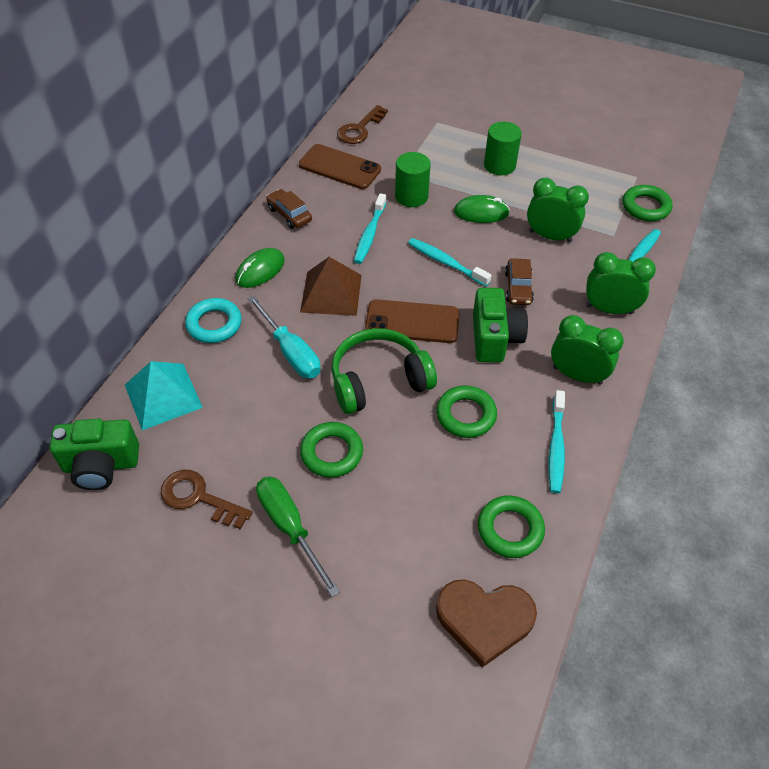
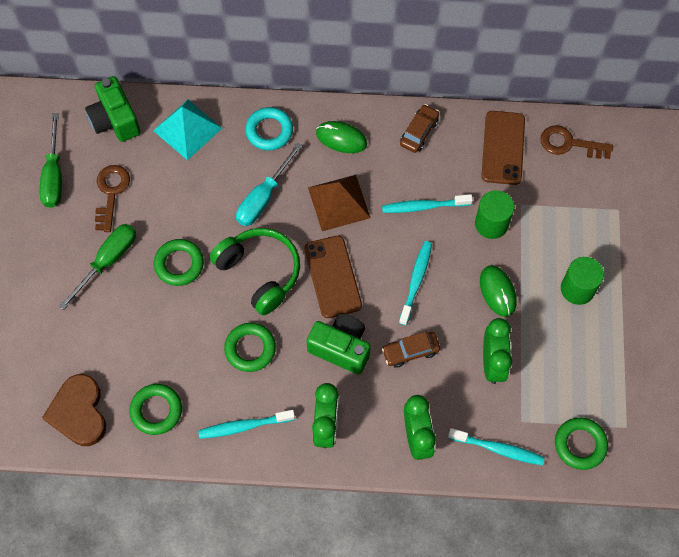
camera: 70 degrees right, 15 degrees up
(133, 557) = (54, 175): none -> green screwdriver
(494, 338) = (341, 348): green camera -> green camera turned 135 degrees counterclockwise

